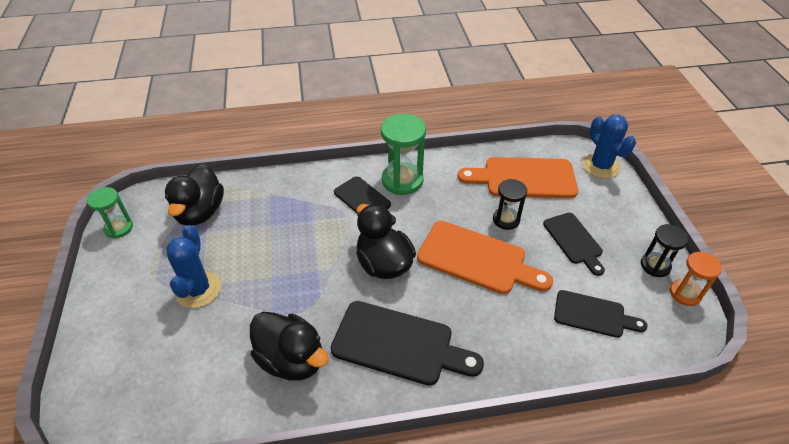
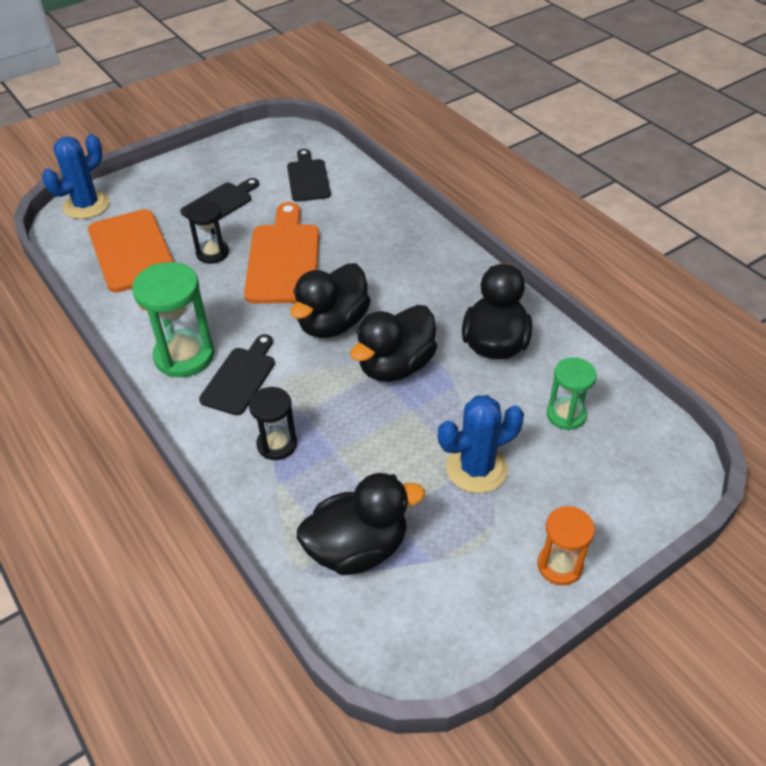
camera: 115 degrees left, 0 degrees up
(119, 228) = (448, 638): green hourglass -> green hourglass (566, 415)
(316, 284) = (395, 366): none -> black duck
(399, 344) = (423, 279): black cutting board -> none
(655, 266) = (226, 155): black hourglass -> black hourglass (277, 444)
(685, 293) = (251, 137): orange hourglass -> orange hourglass (559, 565)

